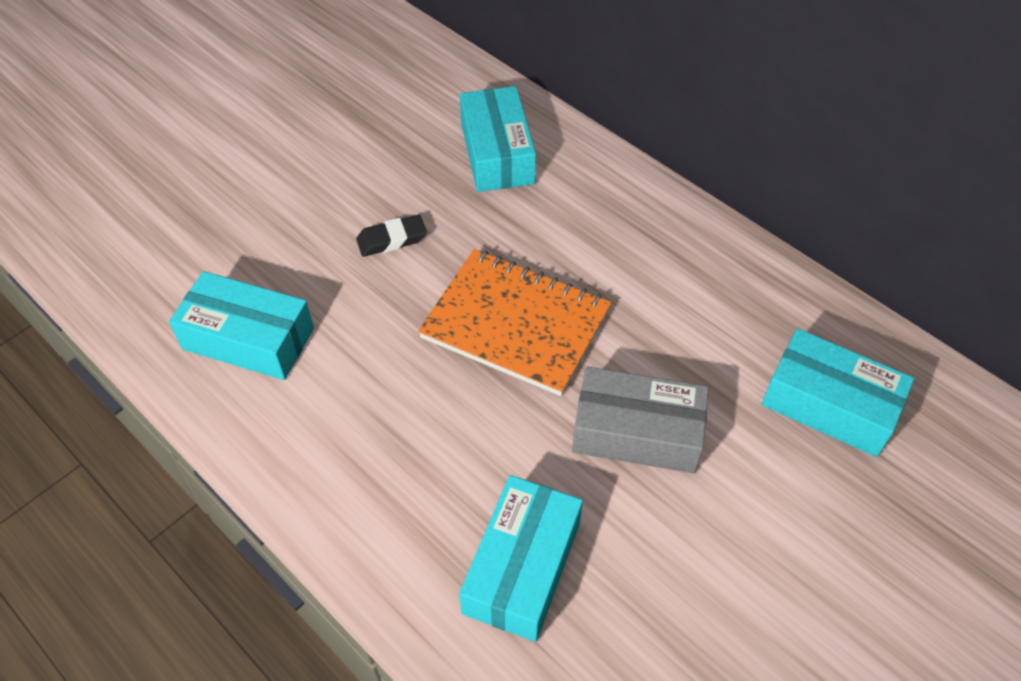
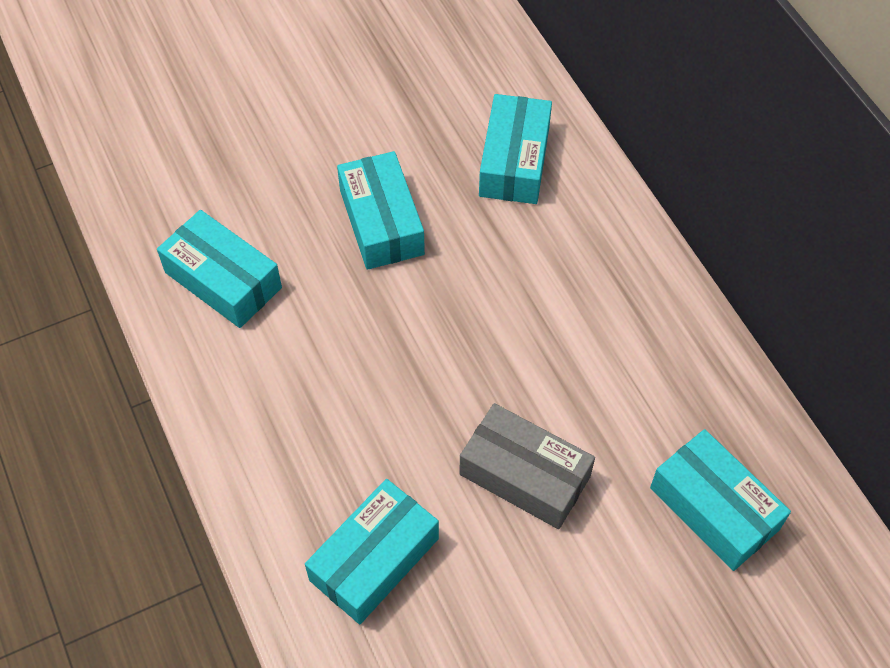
camera: 20 degrees right, 5 degrees up
(392, 239) = (382, 222): black eraser -> turquoise box
(515, 324) = (460, 339): orange notebook -> none

